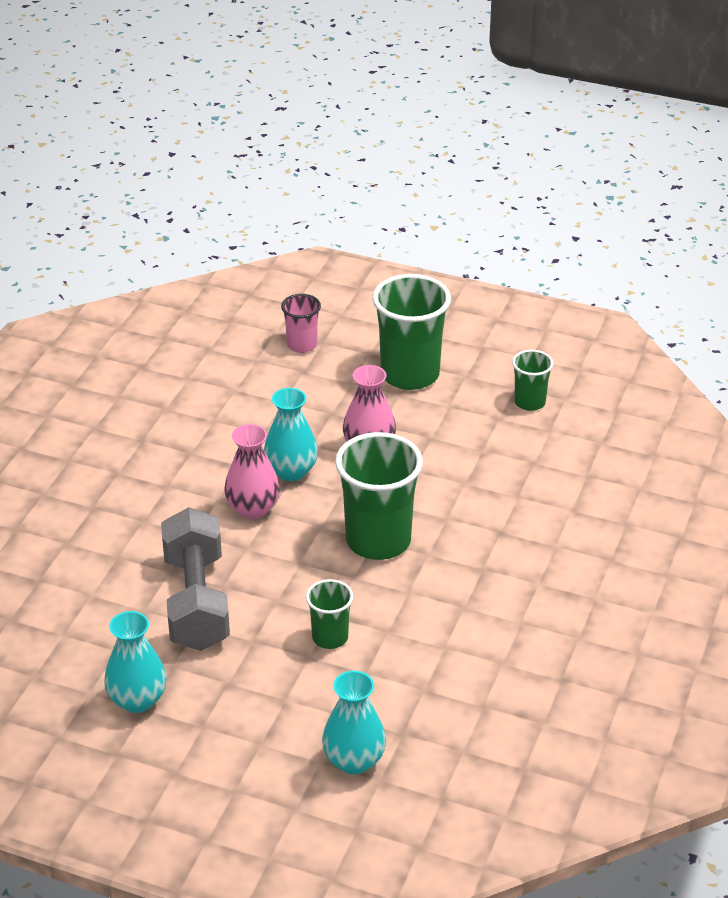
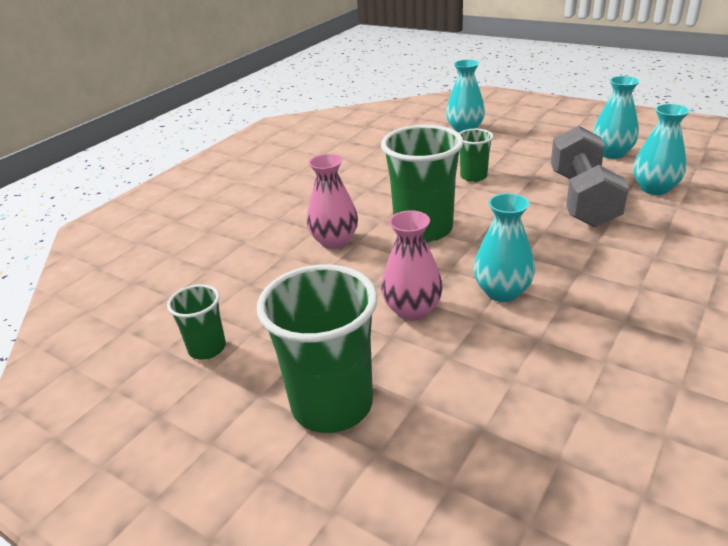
camera: 165 degrees left, 5 degrees down
(106, 625) = (654, 188): none -> turquoise vase
(253, 508) = (541, 260): pink vase -> pink vase (334, 241)
(302, 345) = (483, 483): pink cup -> none

